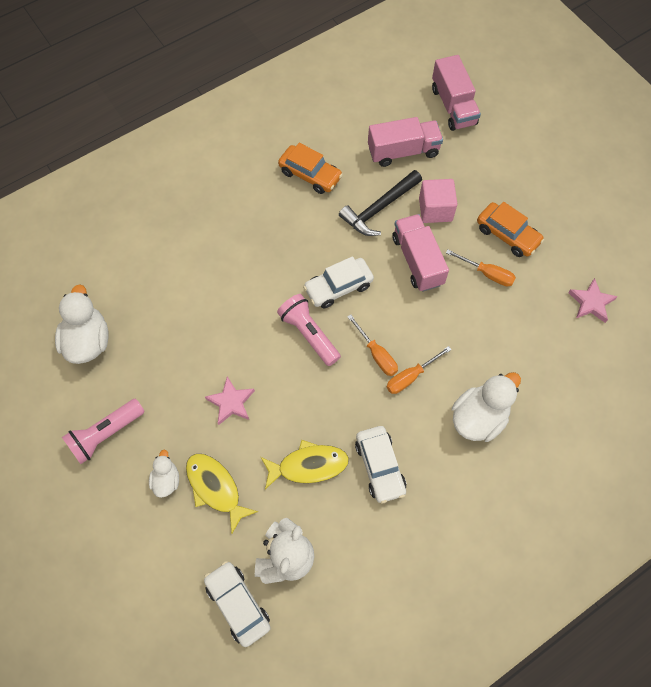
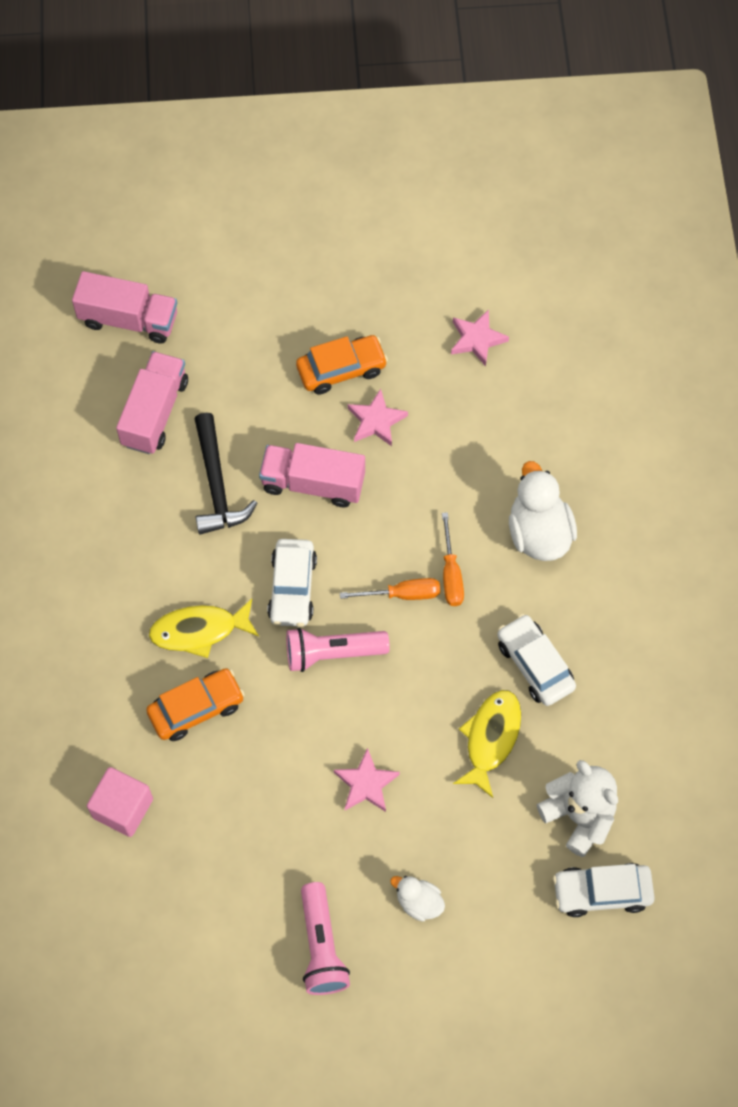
camera: 60 degrees left, 0 degrees up
(88, 341) = (183, 913): white duck -> none
(215, 488) = (459, 852): yellow fish -> yellow fish (199, 630)
(310, 174) = (116, 535): orange car -> orange car (196, 708)
(380, 466) = (534, 665): white car -> white car turned 135 degrees counterclockwise
(435, 209) = (259, 425): pink cube -> pink cube (123, 808)
(487, 273) = (376, 421): orange screwdriver -> pink star

